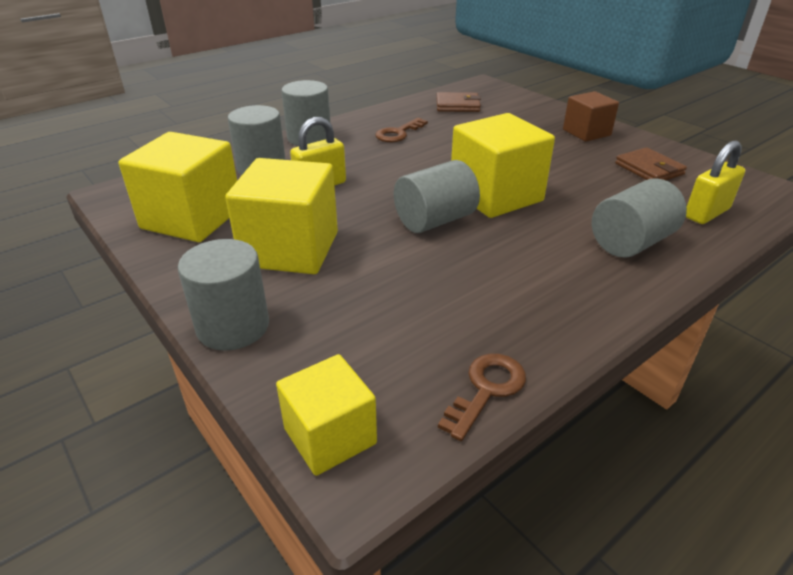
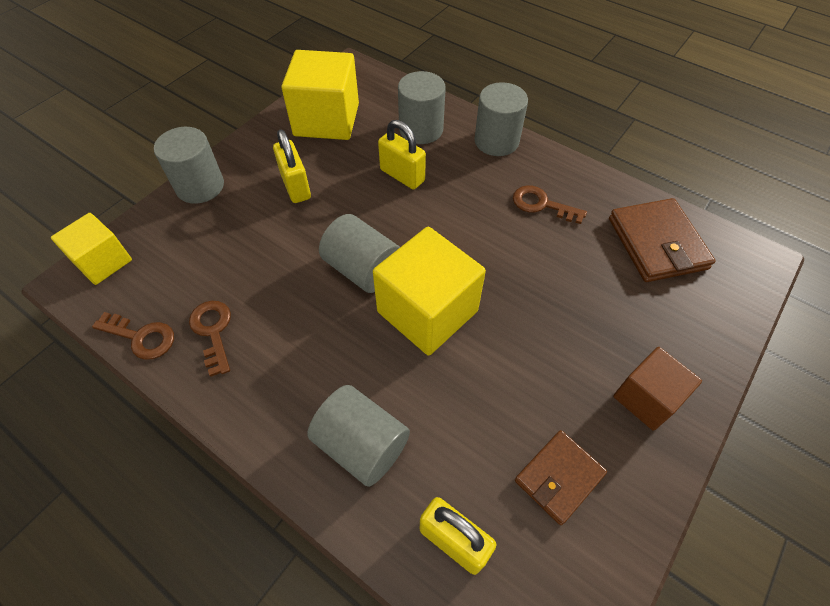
camera: 75 degrees right, 20 degrees up
(290, 249) = (296, 186): yellow cube -> yellow padlock
(457, 105) = (657, 243): brown wallet -> brown wallet, size x1.52
(490, 325) = (213, 331): none -> brown key

